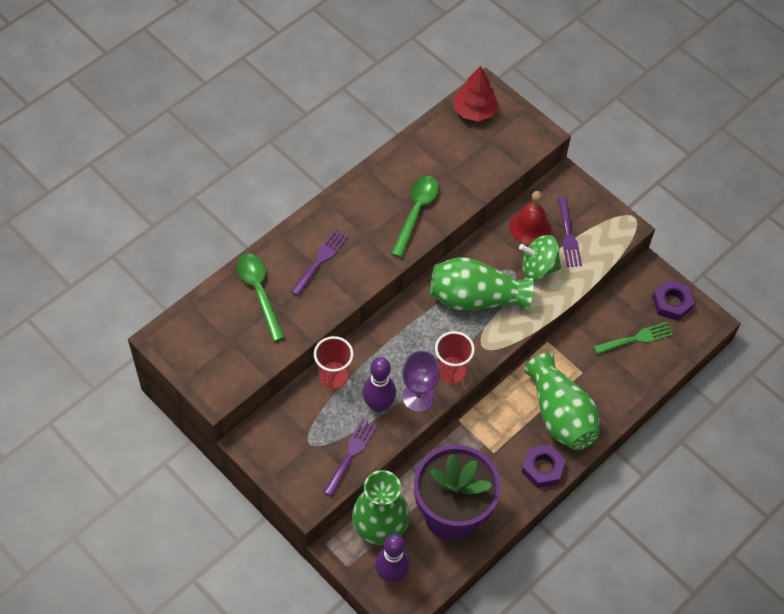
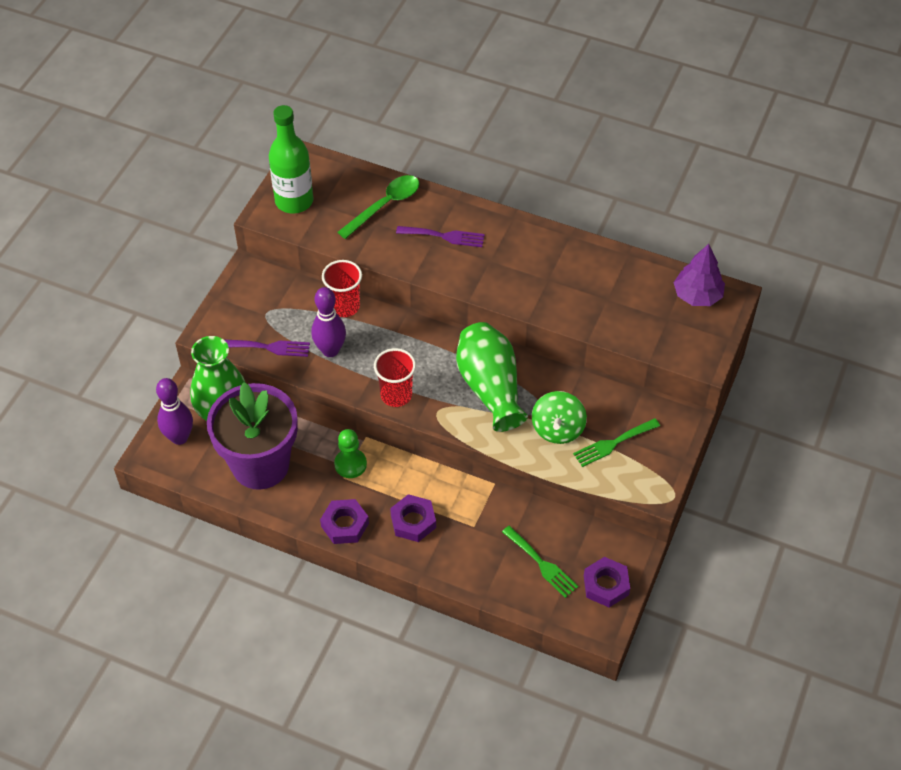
camera: 70 degrees right, 5 degrees down
(213, 364) = (294, 201): none -> green bottle
(416, 212) = (542, 289): green spoon -> none
(418, 397) = (354, 378): purple goblet -> none
(474, 111) = (697, 295): red tree -> purple tree
(482, 442) = (350, 464): none -> green pawn
(530, 227) = (603, 406): red bell -> none
(538, 267) = (557, 429): green spinning top -> green spinning top turned 150 degrees counterclockwise
(560, 415) = (413, 521): green vase -> purple nut
(568, 236) = (613, 443): purple fork -> green fork

